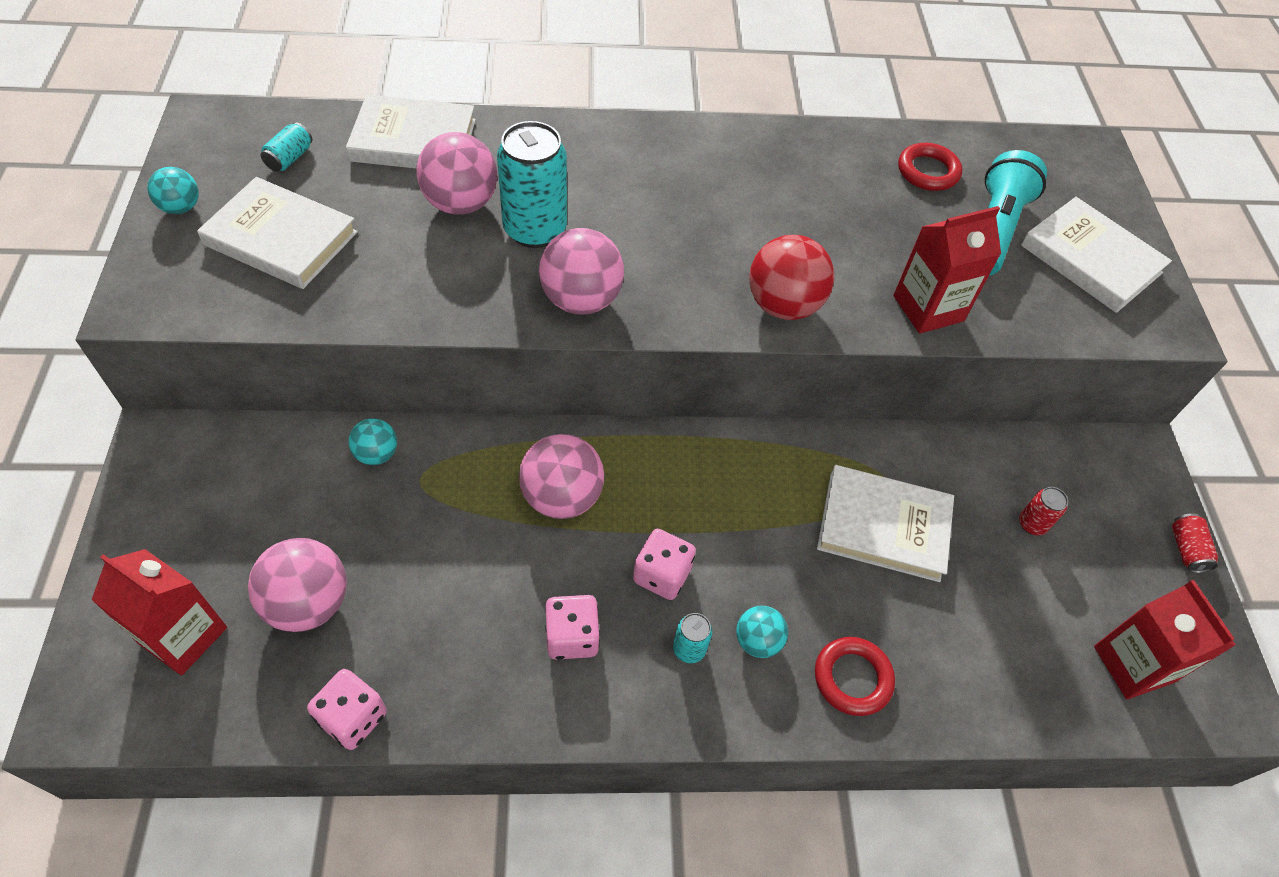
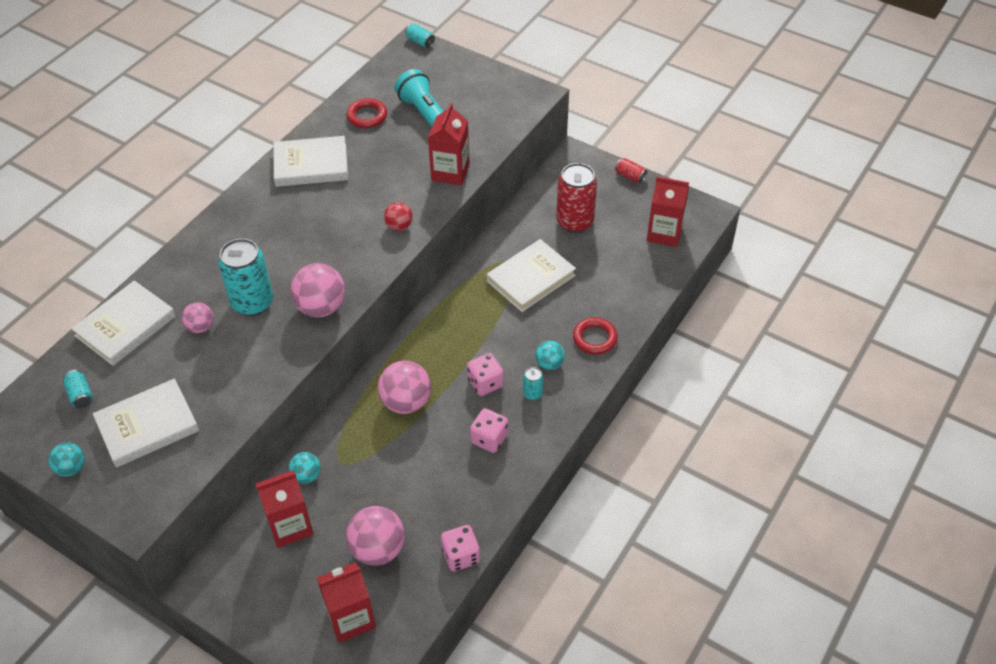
camera: 50 degrees left, 5 degrees down
(291, 481) = (290, 526): none -> red carton
(461, 204) = (200, 327): pink ball -> pink ball, size x0.57
(783, 305) = (399, 226): red ball -> red ball, size x0.57
(1032, 524) = (575, 222): red can -> red can, size x2.16
(1090, 259) = (476, 94): white book -> white book (311, 165)
(1106, 154) = (420, 42): none -> turquoise can

